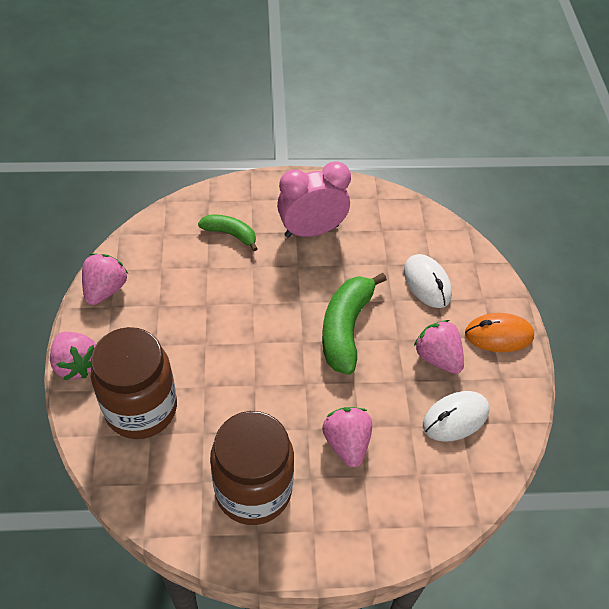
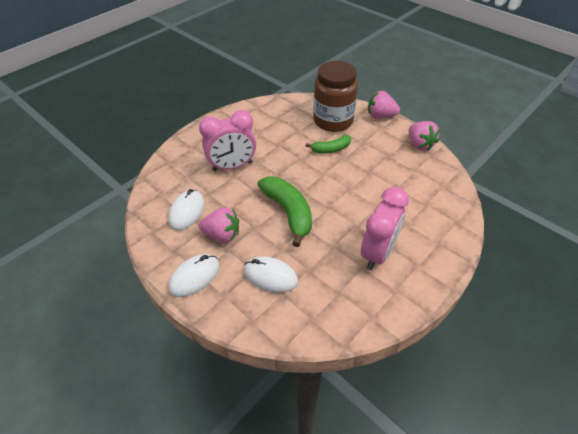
camera: 140 degrees right, 5 degrees down
(230, 234) = (414, 212): green banana -> green banana (331, 149)
(253, 490) = (254, 128): brown jar -> none
(346, 443) = (232, 166): pink strawberry -> pink clock
(498, 335) = (194, 277): orange mouse -> white mouse

